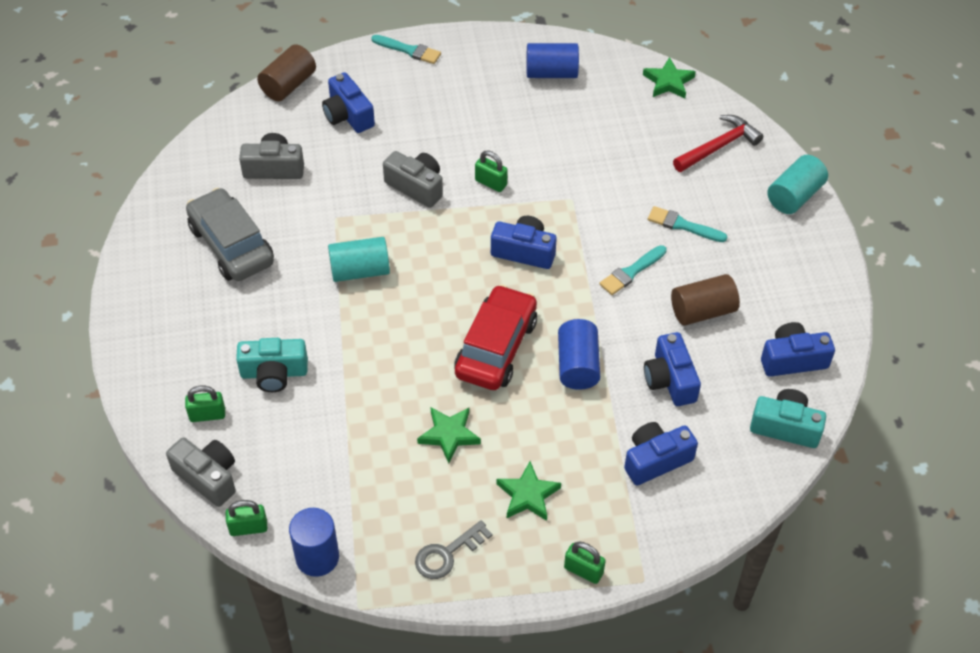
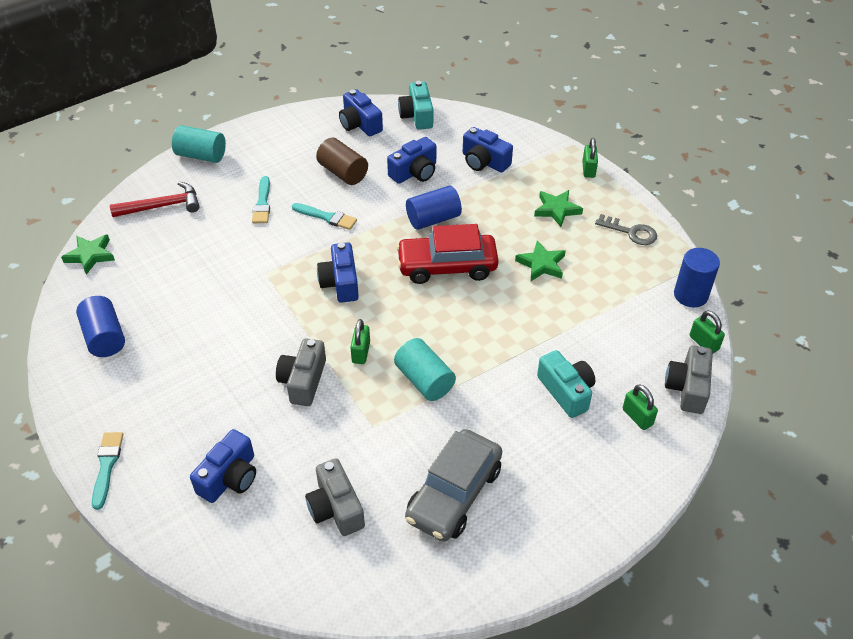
camera: 115 degrees left, 5 degrees down
(288, 85) = (204, 556): brown cylinder -> none
(491, 183) = (272, 330): green padlock -> green padlock (361, 352)
(719, 146) = (162, 206): red hammer -> red hammer turned 135 degrees clockwise

